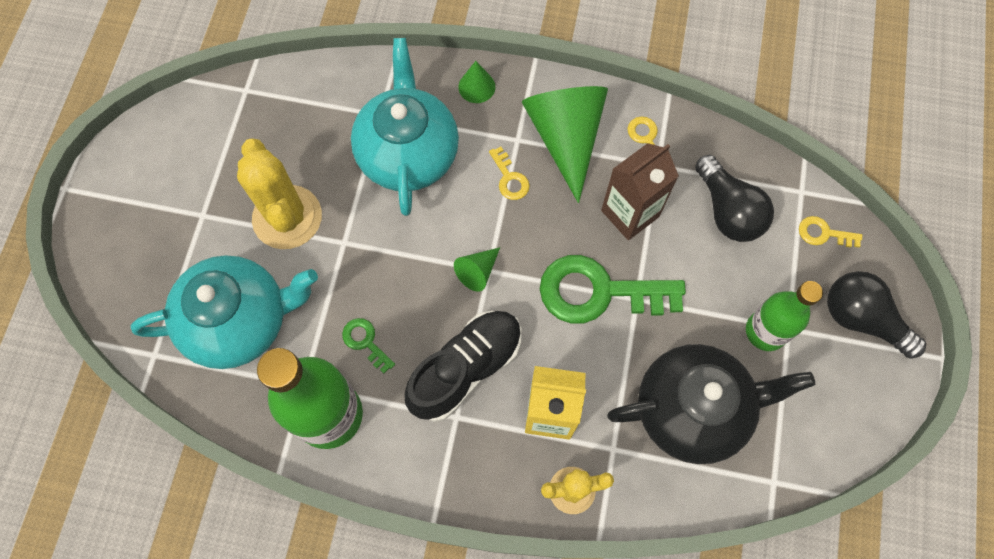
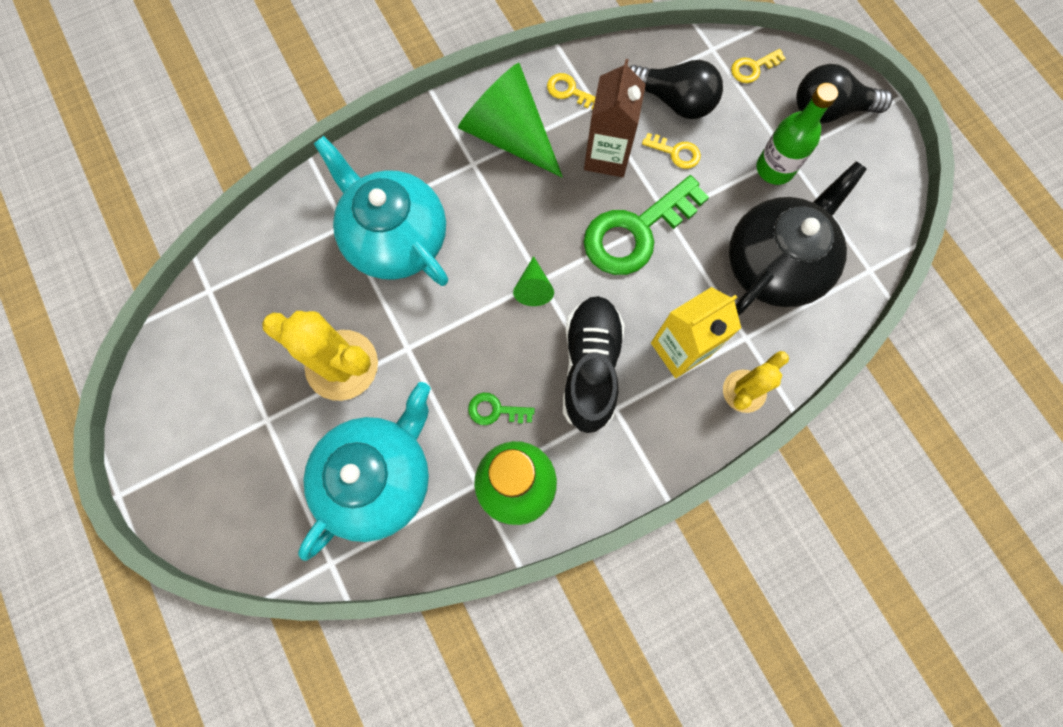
camera: 40 degrees left, 5 degrees up
(476, 87) = (403, 145): green cone -> none
(509, 178) = (493, 198): yellow key -> yellow key (675, 152)

